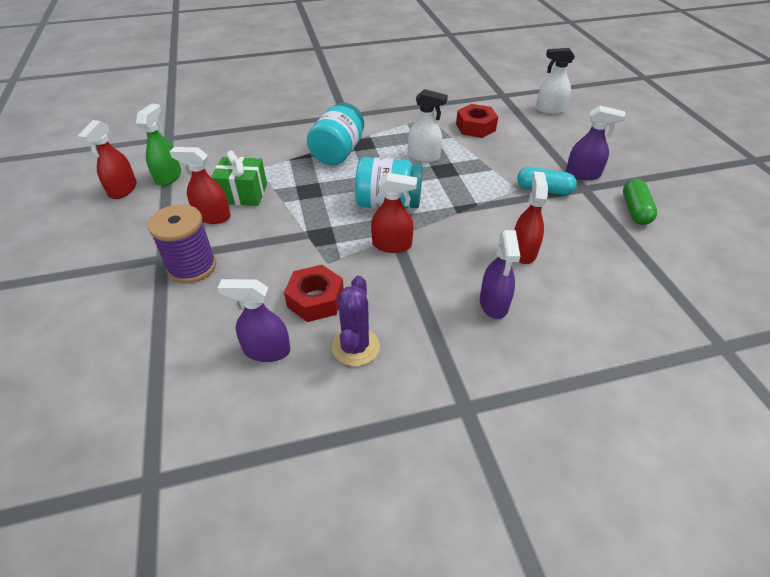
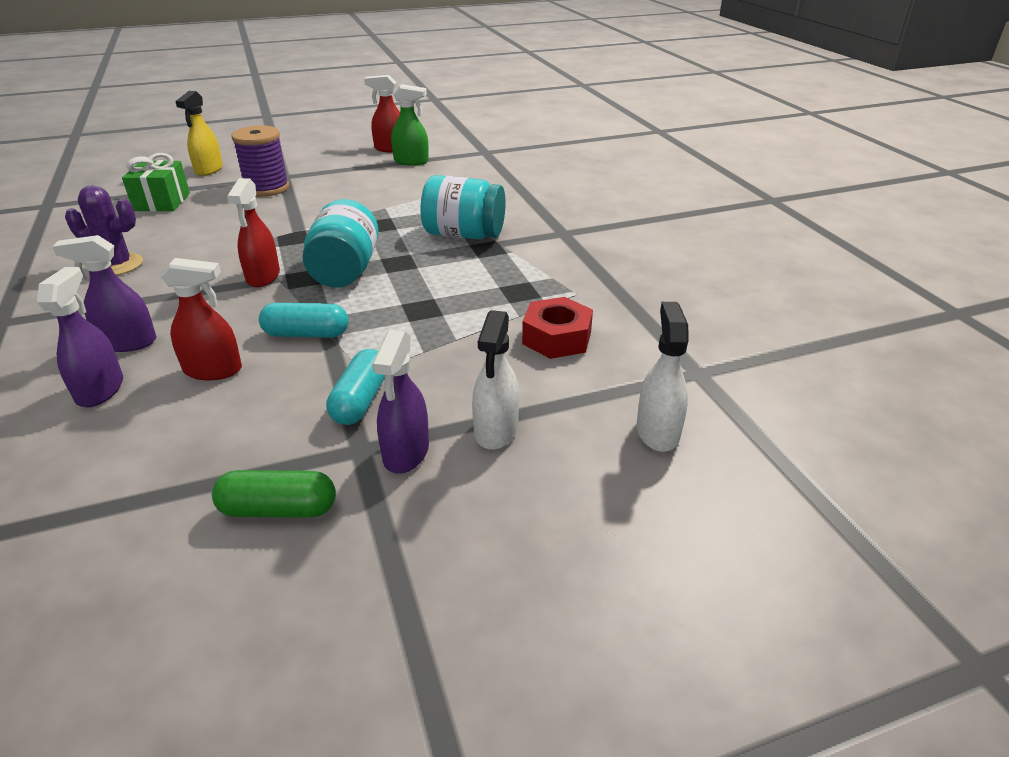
camera: 85 degrees right, 10 degrees down
(102, 325) = (209, 170): none -> yellow spray bottle
(212, 216) = (340, 186): red spray bottle -> none
(243, 194) = (377, 195): green gift -> green gift (162, 202)
(266, 350) = (141, 228): purple spray bottle -> purple spray bottle (100, 390)
(315, 300) = (193, 242): red nut -> none
(424, 156) = (458, 293): white spray bottle -> white spray bottle (496, 430)
(476, 215) = (306, 334): none -> turquoise capsule

